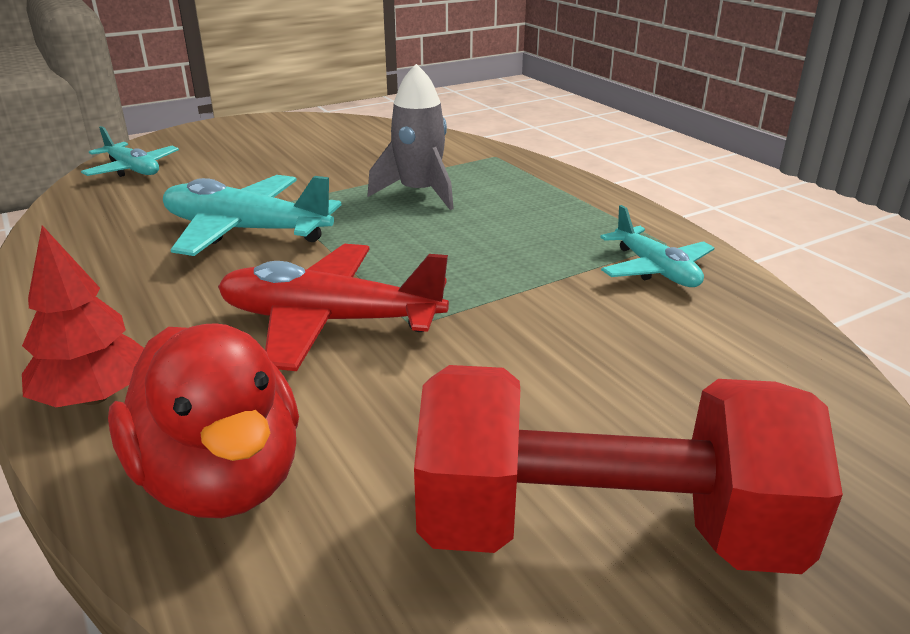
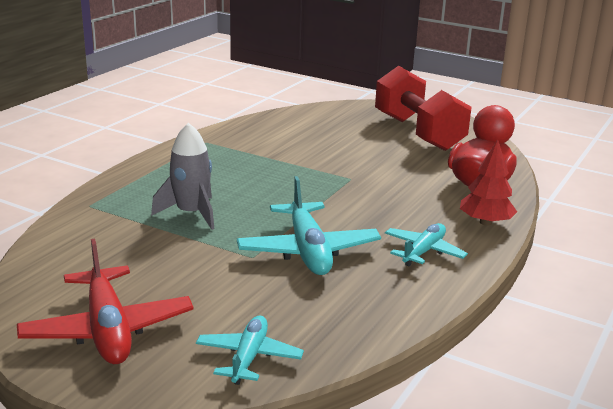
camera: 120 degrees left, 5 degrees down
(329, 321) = (372, 195): red plane -> red plane (107, 330)
(655, 270) = (240, 141): turquoise plane -> turquoise plane (423, 251)

